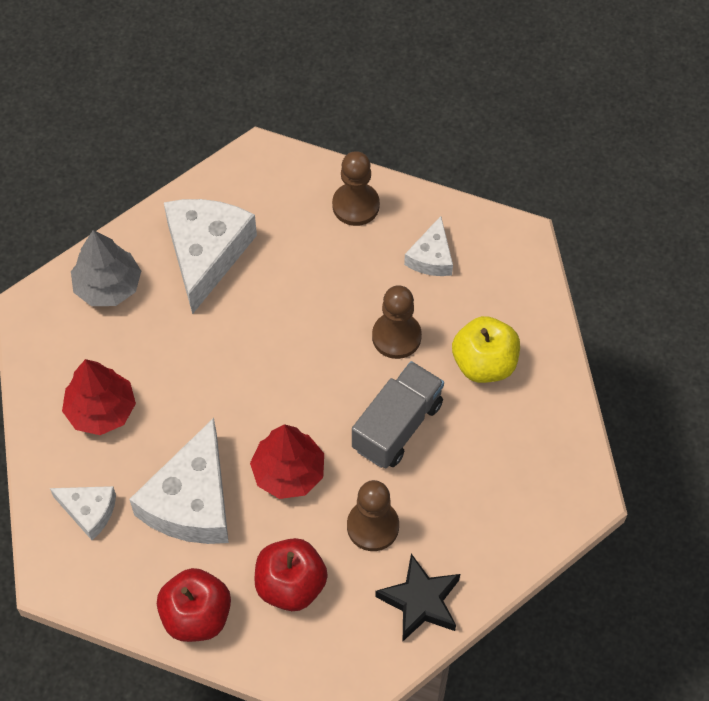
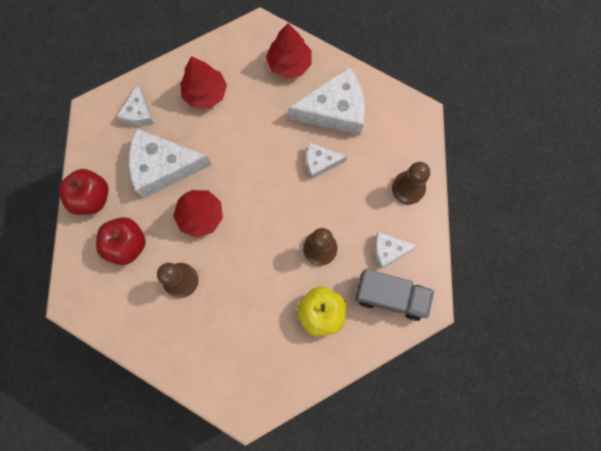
camera: 70 degrees right, 15 degrees up
(108, 286) = (289, 64): grey tree -> red tree
(274, 296) = (320, 162): none -> white cheese
(397, 426) = (255, 271): grey truck -> grey truck (390, 296)
(420, 601) = (139, 327): black star -> none

